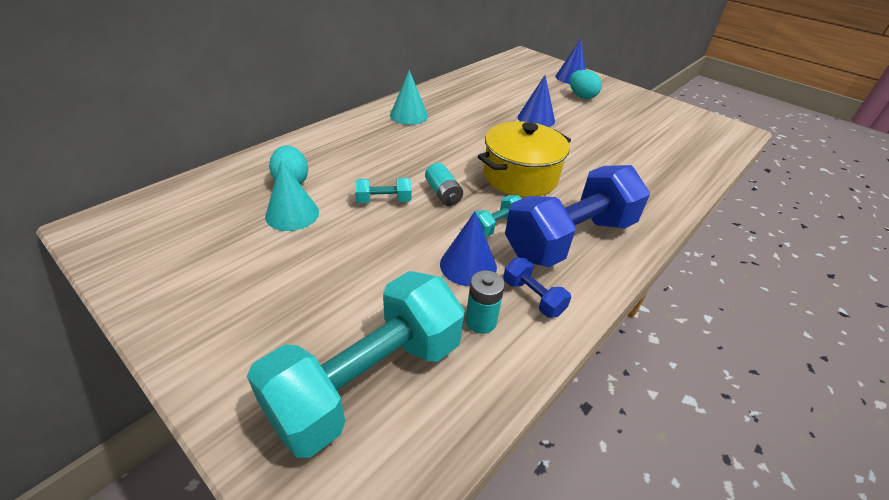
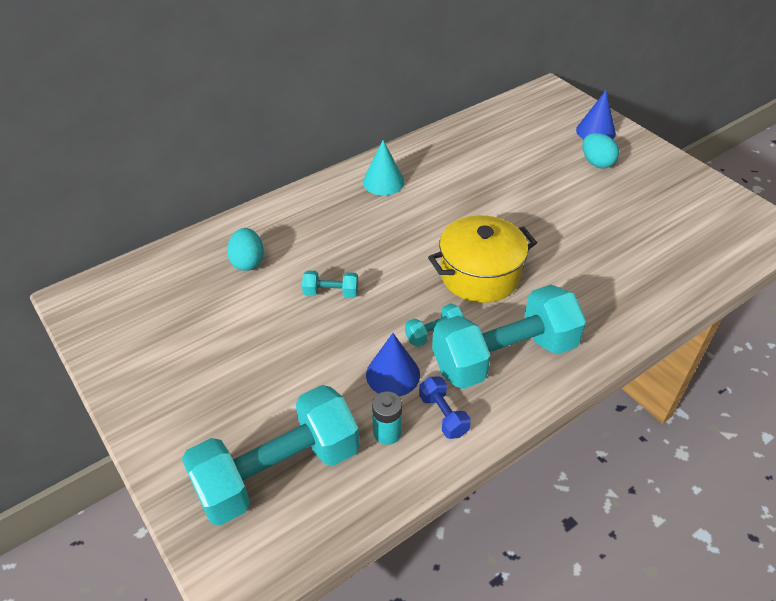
camera: 15 degrees right, 5 degrees up
(292, 214) = (243, 300): turquoise cone -> none
(443, 194) = (392, 290): turquoise battery -> none
(536, 119) = (527, 195): blue cone -> none
(570, 239) = (504, 356): blue dumbbell -> turquoise dumbbell

